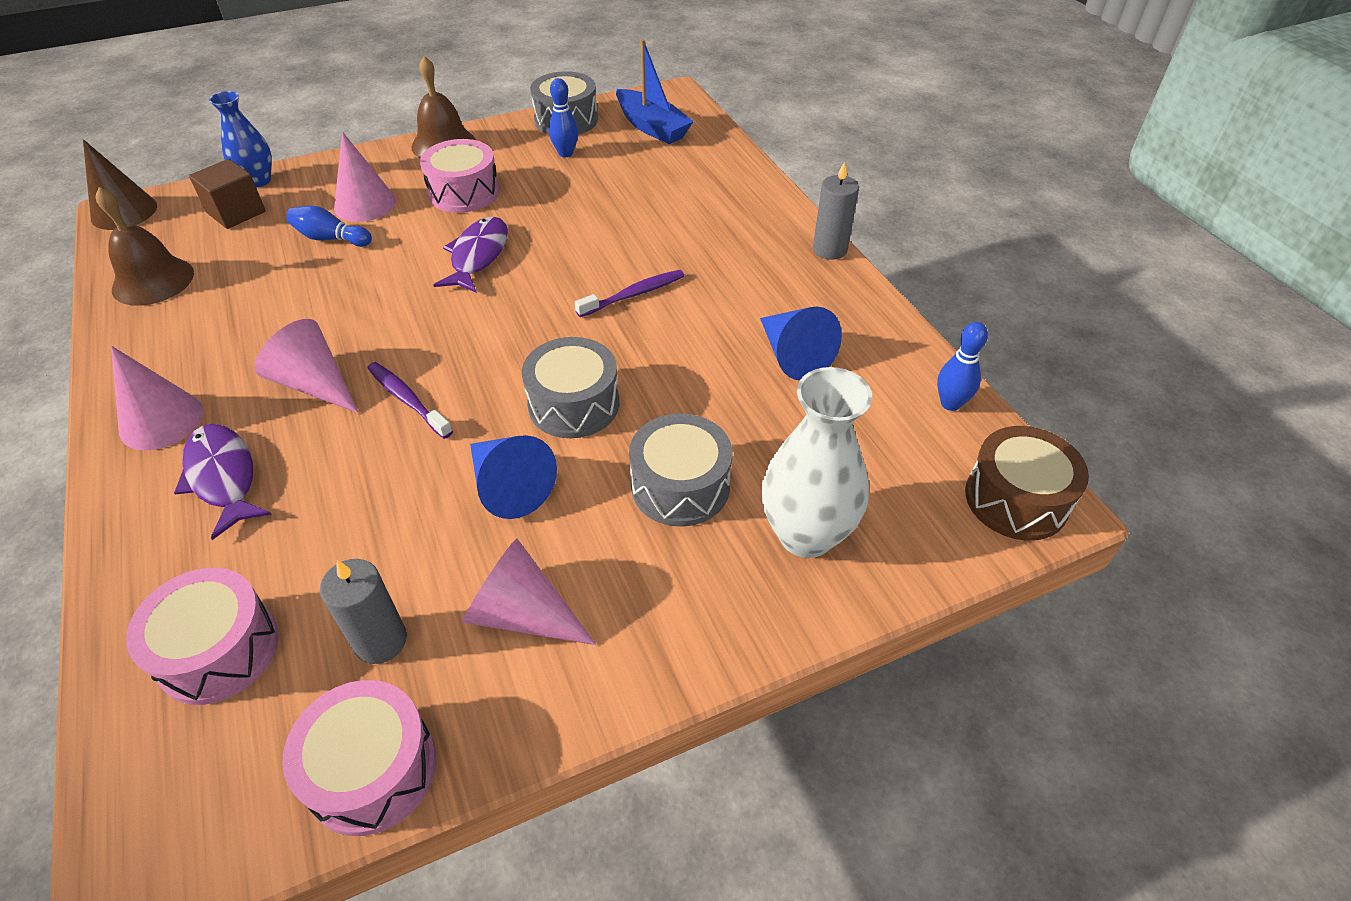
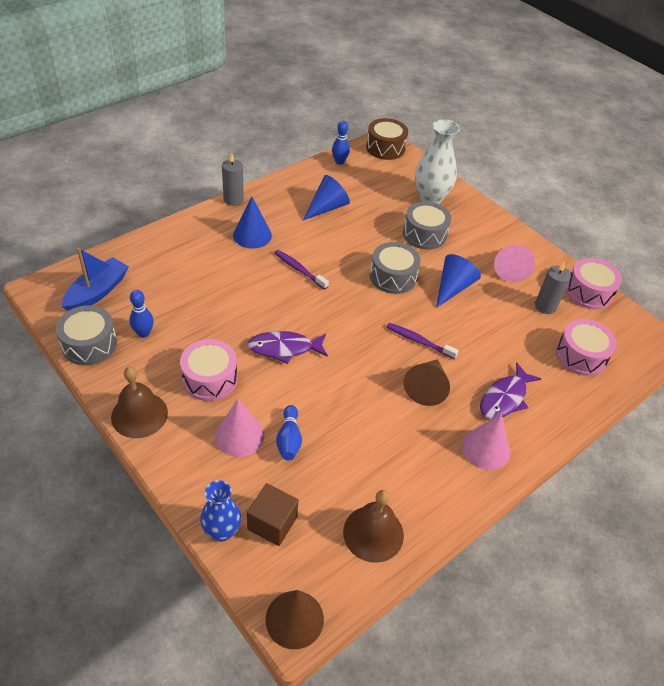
camera: 110 degrees left, 0 degrees up
(314, 384) = (426, 387): pink cone -> brown cone
(408, 400) = (419, 341): purple toothbrush -> purple toothbrush turned 90 degrees clockwise
(732, 258) = (252, 235): none -> blue cone

